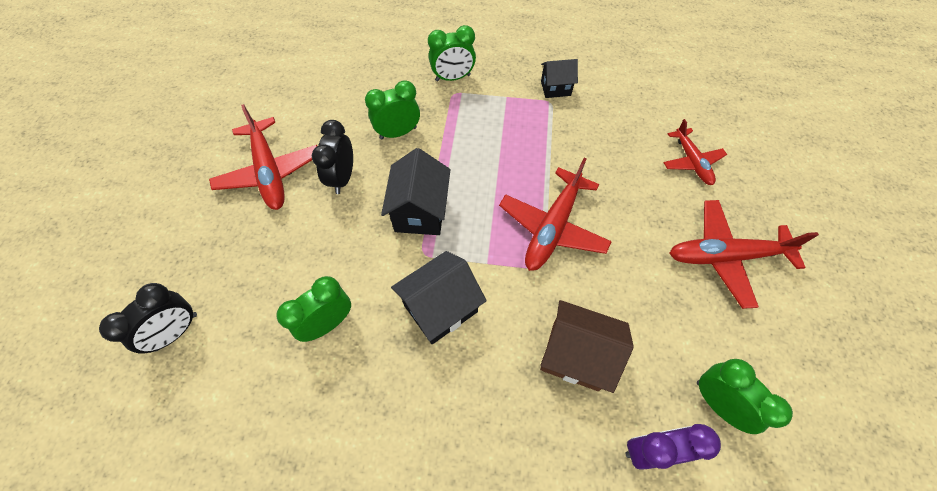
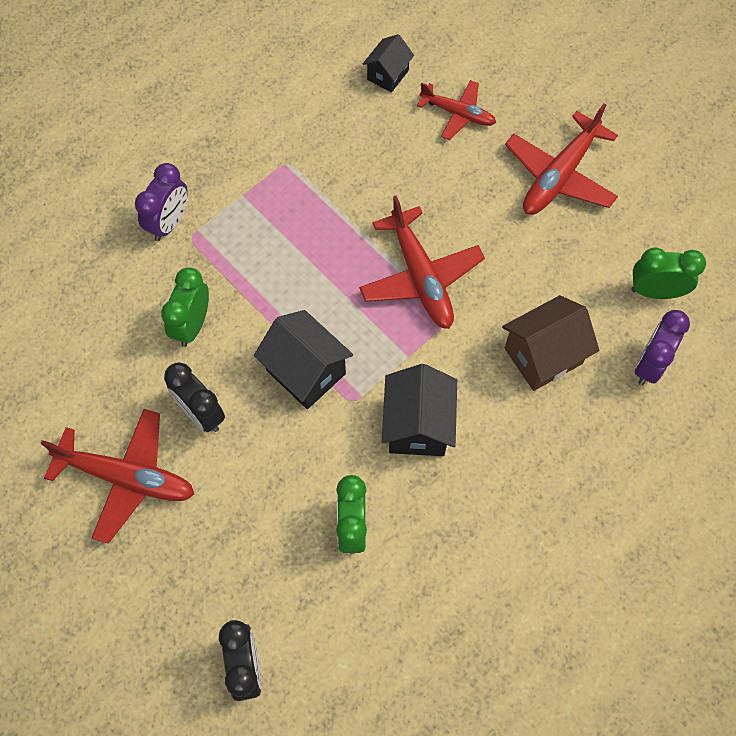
camera: 50 degrees left, 5 degrees up
(453, 78) = (169, 222): green clock -> purple clock
(555, 88) = (275, 145): black house -> black house (387, 75)

